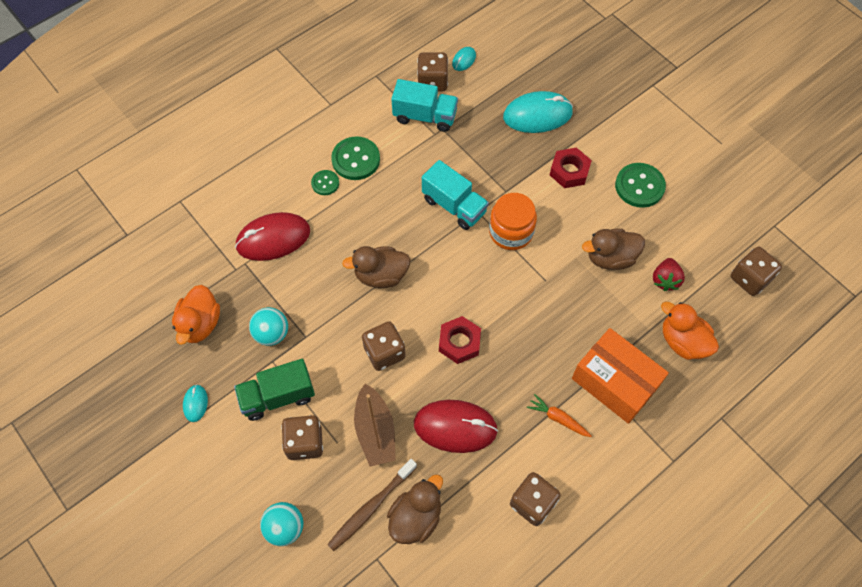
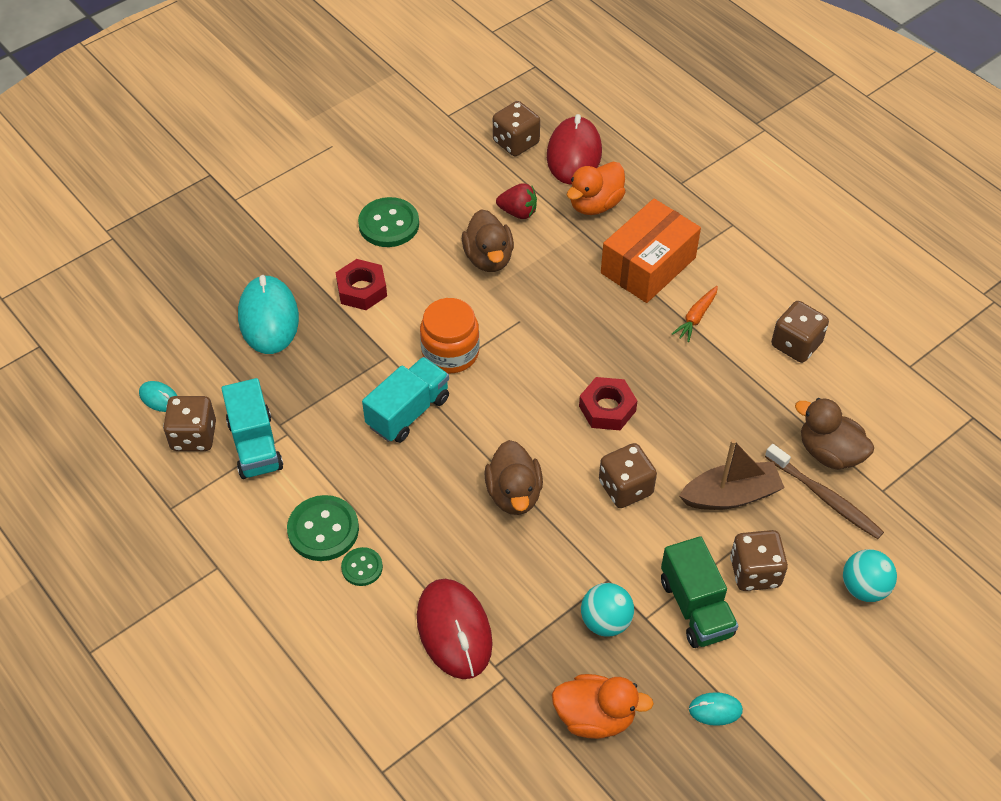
camera: 90 degrees left, 10 degrees down
(425, 116) = (255, 445): turquoise truck -> turquoise truck turned 150 degrees clockwise
(455, 427) = (716, 414): red mouse -> red mouse (574, 154)

